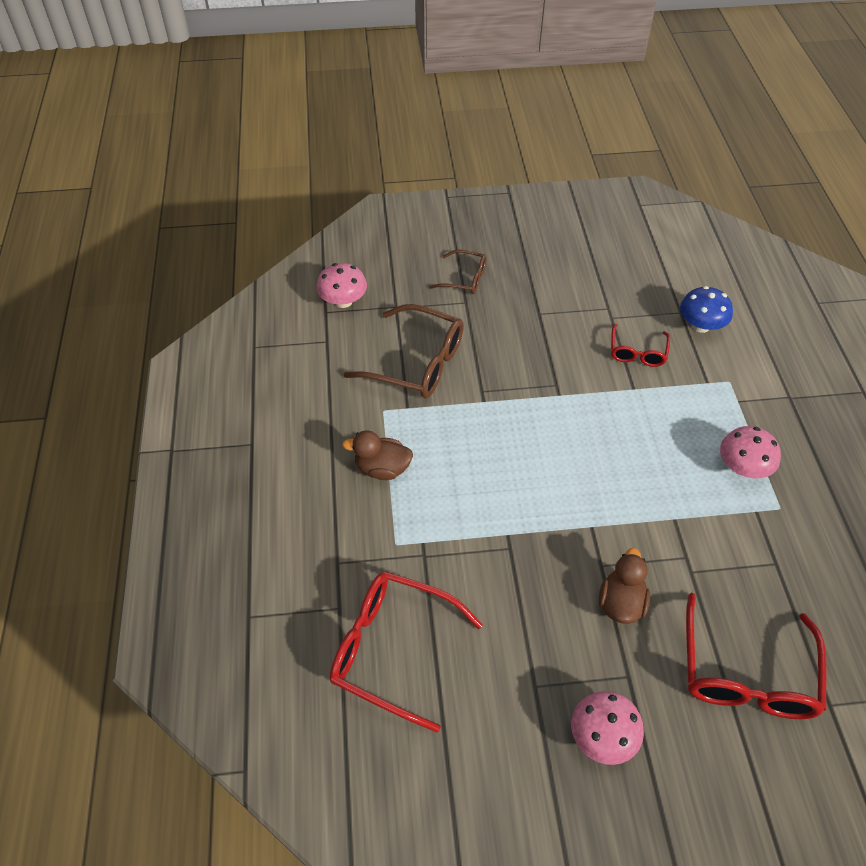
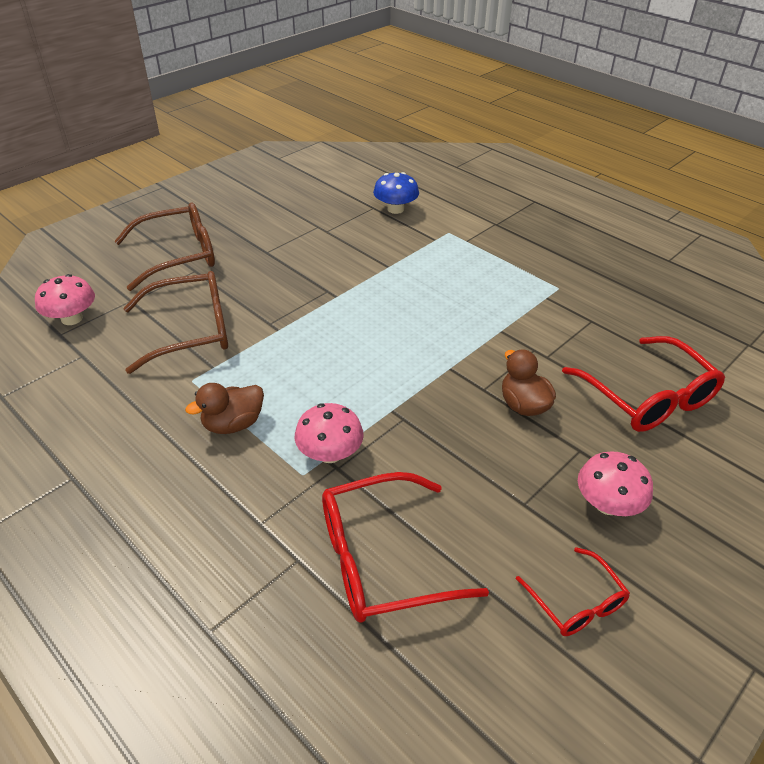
camera: 40 degrees left, 10 degrees down
(465, 279) = (179, 255): brown glasses -> brown glasses, size x1.81
(637, 352) = (368, 243): red glasses -> red glasses (576, 603)
(743, 467) = (511, 276): pink mushroom -> pink mushroom (330, 453)

